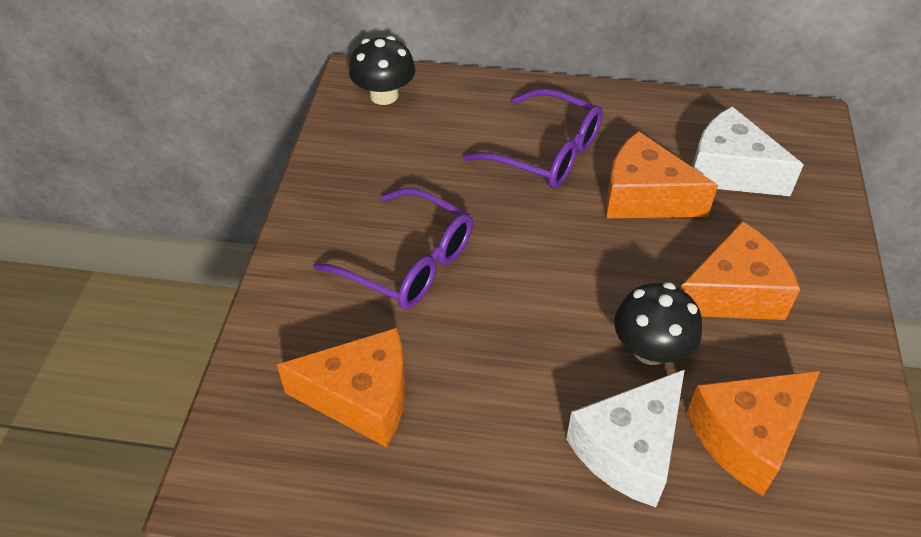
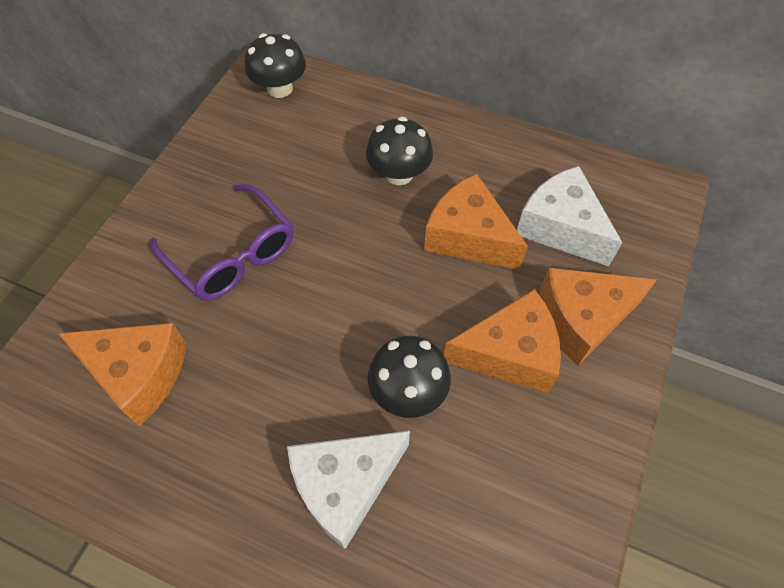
camera: 15 degrees right, 10 degrees up
(547, 153) = (399, 174): purple glasses -> black mushroom
(747, 437) = (459, 503): orange cheese -> orange cheese (582, 319)

